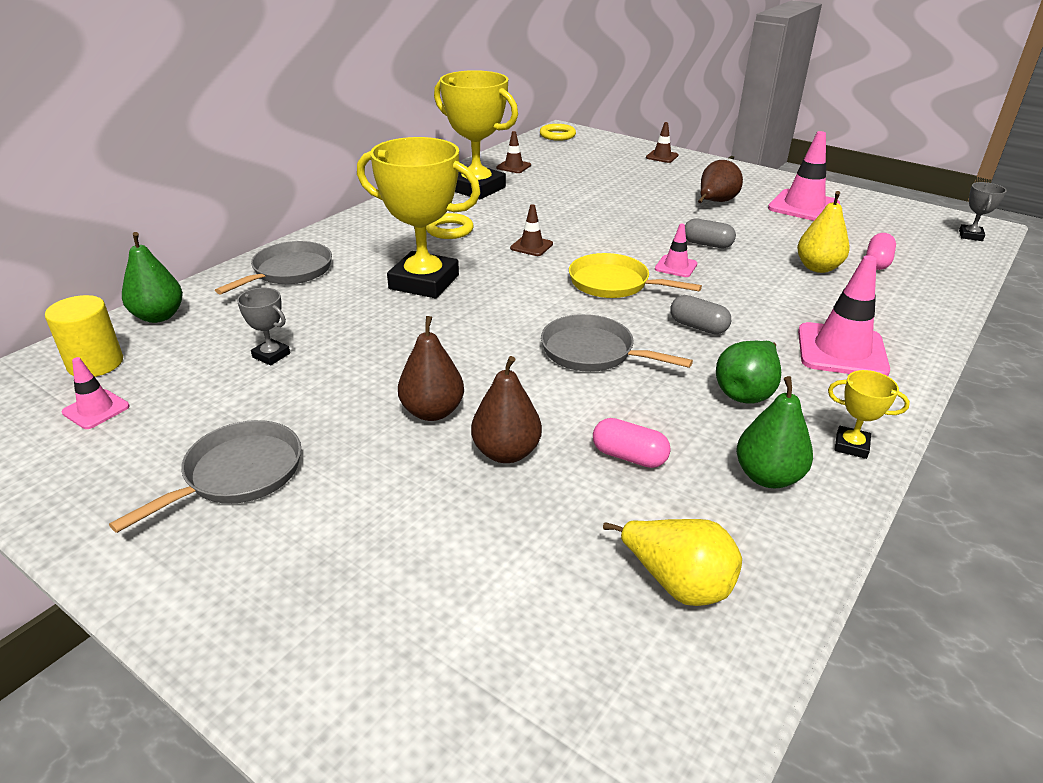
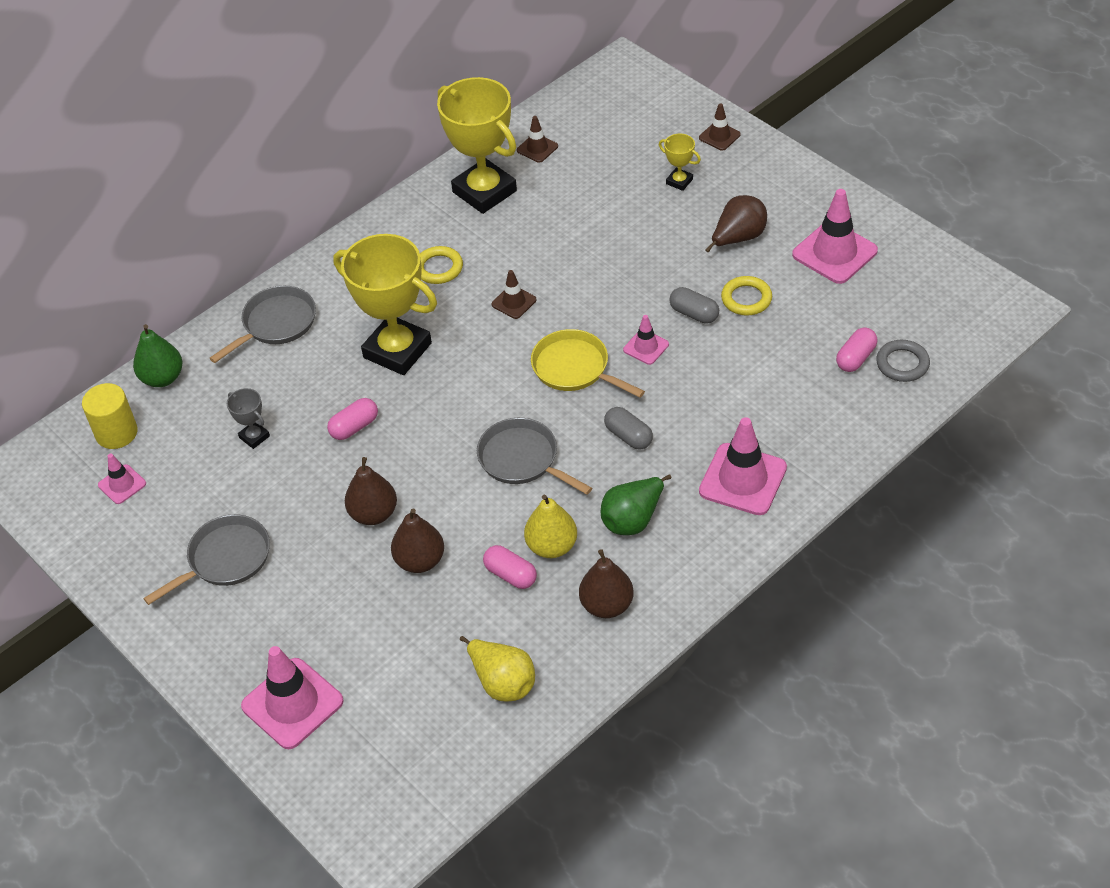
camera: 15 degrees right, 15 degrees up
(358, 653) = (292, 703): none -> pink traffic cone
(390, 340) = (354, 427): none -> pink capsule
(557, 135) = (610, 78): yellow ring -> yellow ring (746, 299)
(767, 476) = (606, 605): green pear -> brown pear
(818, 268) = (788, 361): yellow pear -> yellow pear (551, 546)
(851, 446) = (687, 584): yellow trophy -> yellow trophy (679, 181)
(922, 263) = (902, 364): none -> grey ring
(970, 236) = (988, 321): grey trophy -> none

